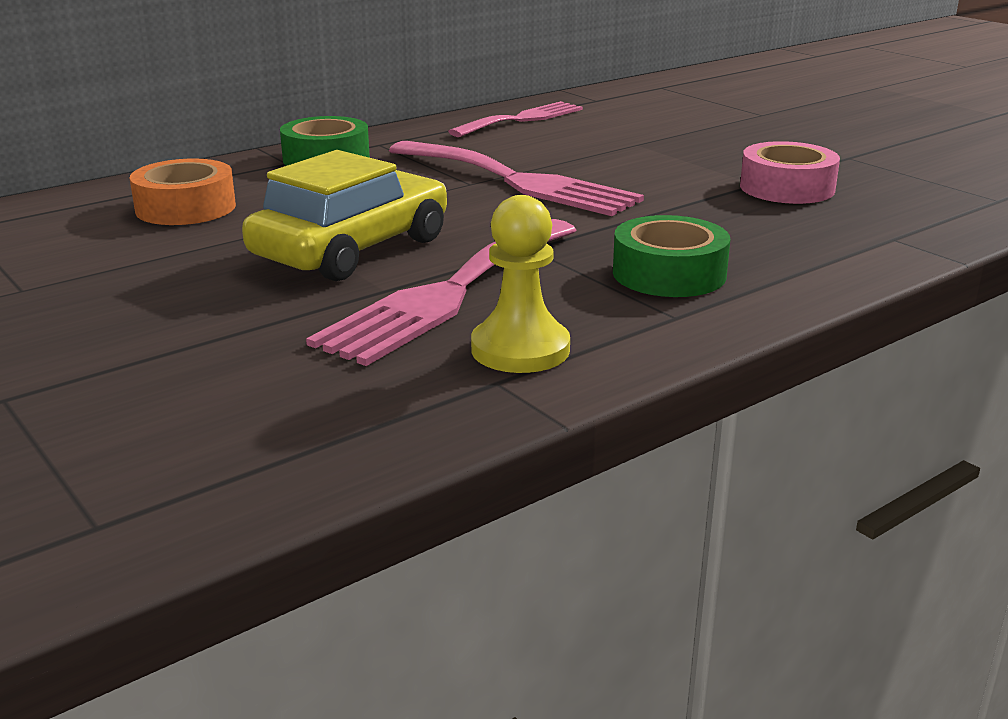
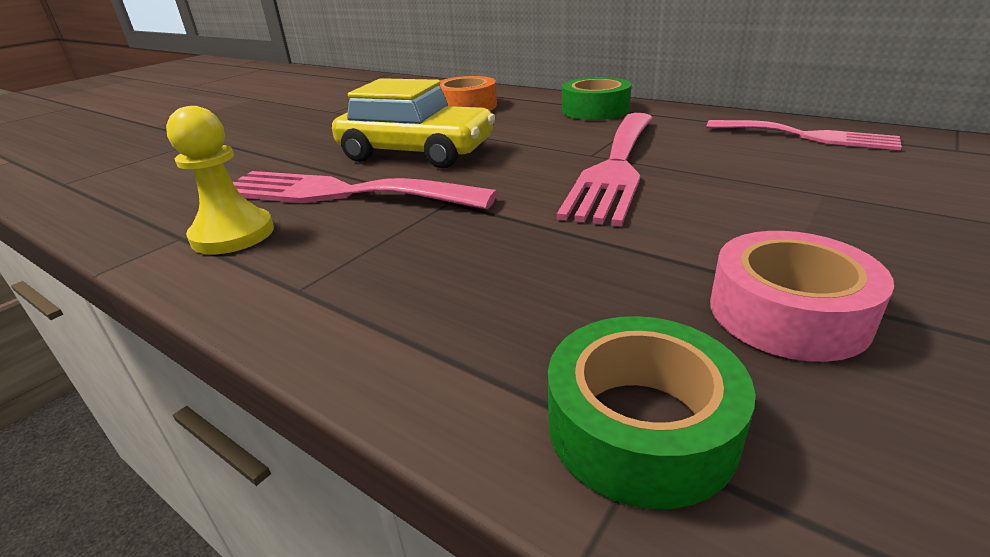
camera: 75 degrees right, 5 degrees up
(669, 274) = (407, 270): green tape -> green tape (641, 426)

